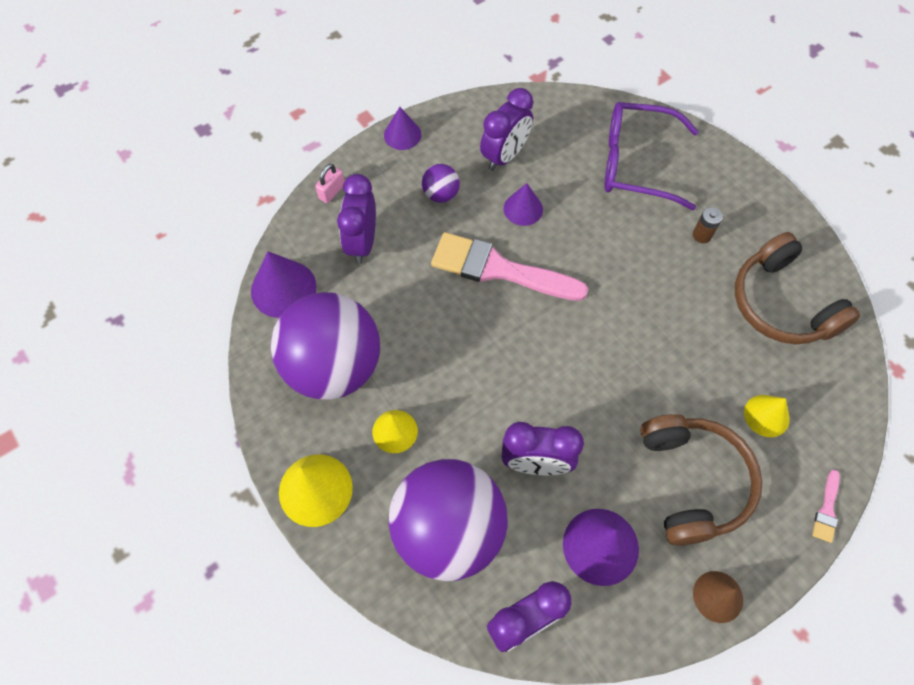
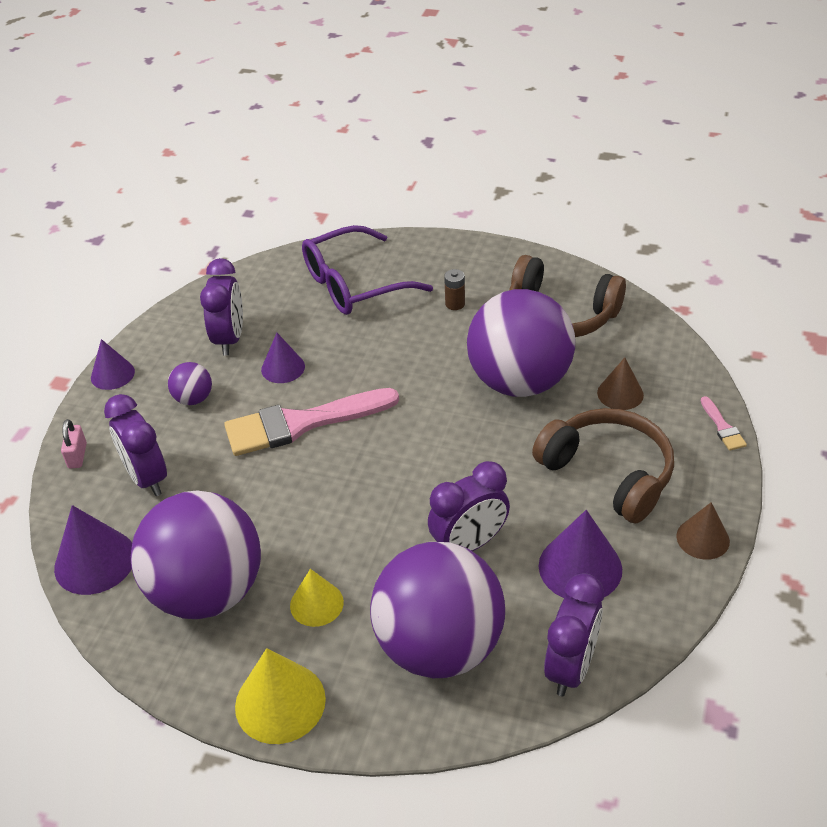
camera: 35 degrees left, 20 degrees down
(692, 346) = (519, 382): none -> purple ball
(766, 415) = (620, 393): yellow cone -> brown cone

